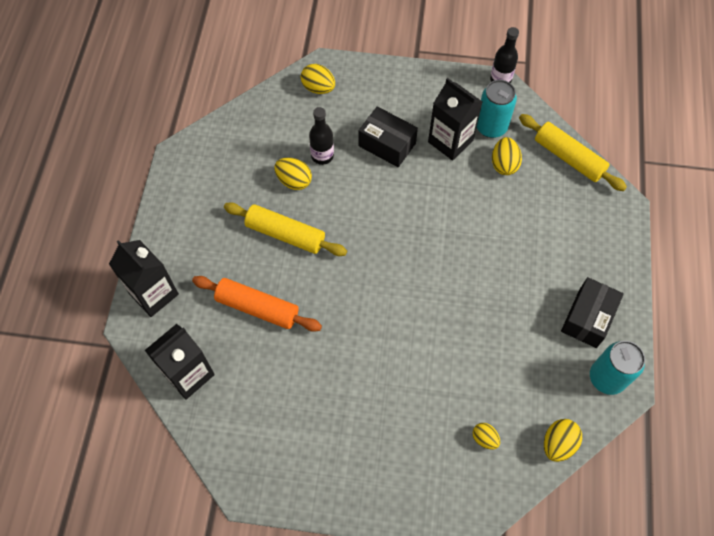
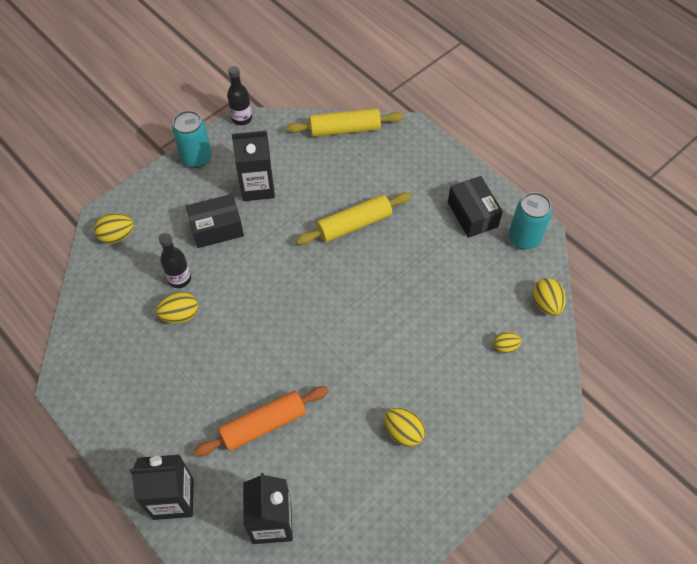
camera: 50 degrees left, 5 degrees down
(285, 234) = (220, 356): yellow rolling pin -> yellow rolling pin (354, 224)
(491, 127) = (273, 154): turquoise can -> turquoise can (196, 158)
(504, 164) = (310, 170): yellow egg -> yellow egg (403, 432)

